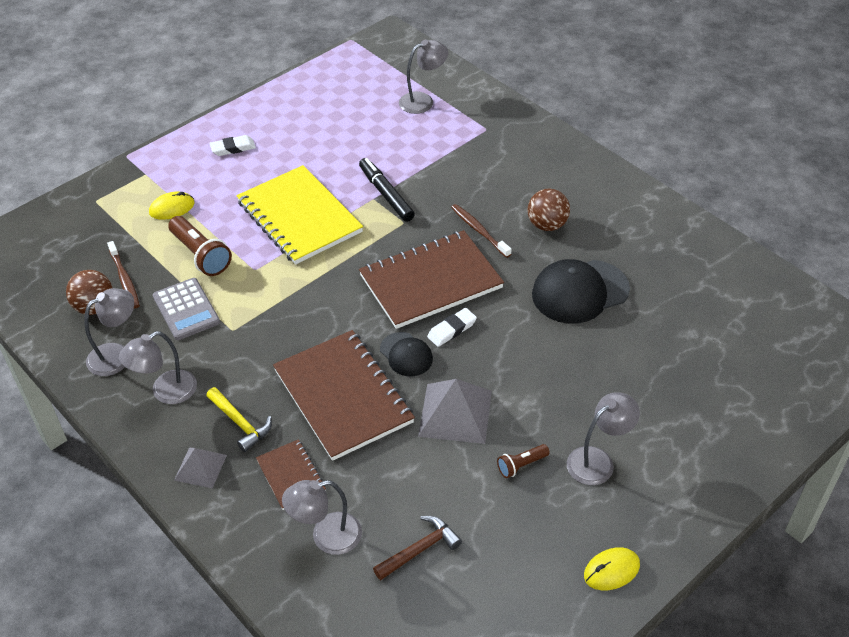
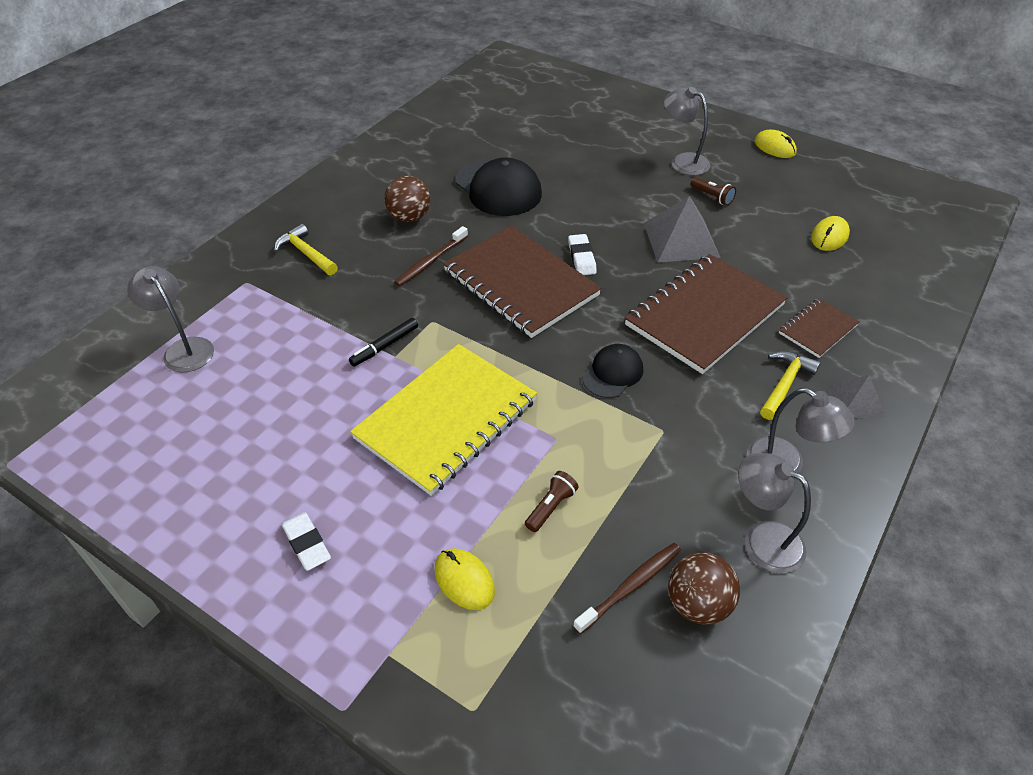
camera: 105 degrees left, 0 degrees up
(186, 309) = (653, 489): grey calculator -> none
(200, 255) = (551, 507): brown flashlight -> brown flashlight, size x0.55
(326, 537) = (860, 291): grey lamp -> none
(386, 194) = (385, 346): black marker -> black marker, size x0.66
(406, 354) = (628, 282): black cap -> black cap (613, 373)
(420, 549) = (829, 236): brown hammer -> yellow mouse
(451, 330) = (581, 258): white eraser -> white eraser turned 45 degrees clockwise
(513, 161) = (306, 253): none -> yellow hammer

